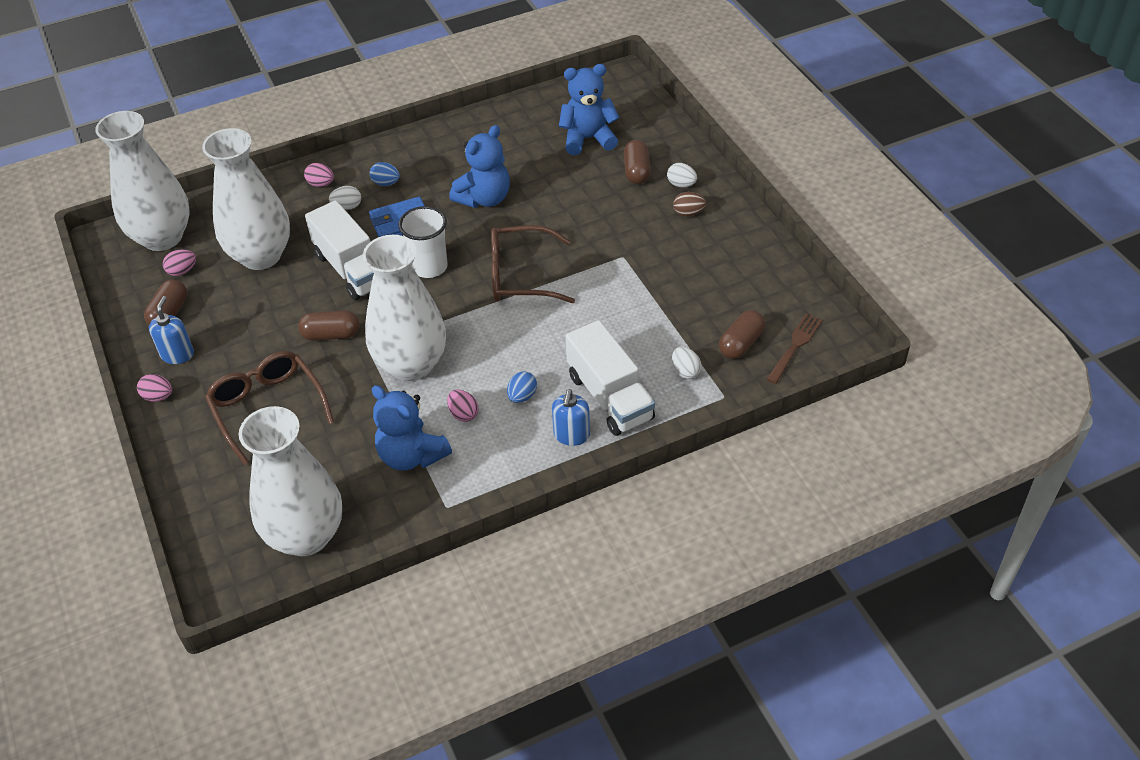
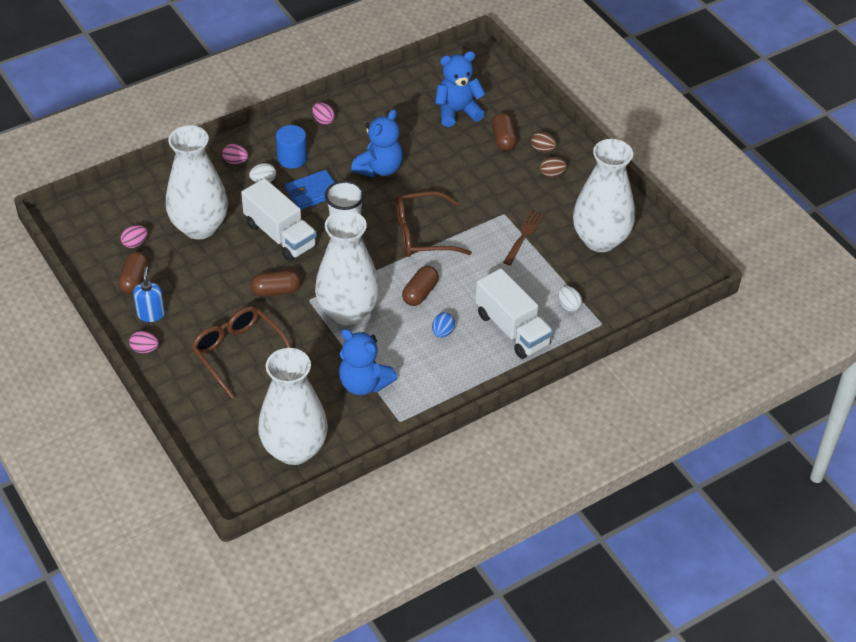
camera: 10 degrees left, 0 degrees up
(162, 237) = (109, 214): white vase -> white vase (600, 240)
(386, 183) = (292, 158): blue egg -> blue cylinder
(463, 414) = (398, 349): pink egg -> pink egg (323, 120)
(571, 435) = (487, 360): blue soap dispenser -> none
(681, 184) = (542, 149): white egg -> brown egg
(741, 344) = (609, 281): brown capsule -> brown capsule (420, 293)
(795, 346) = (652, 281): brown fork -> brown fork (523, 236)

